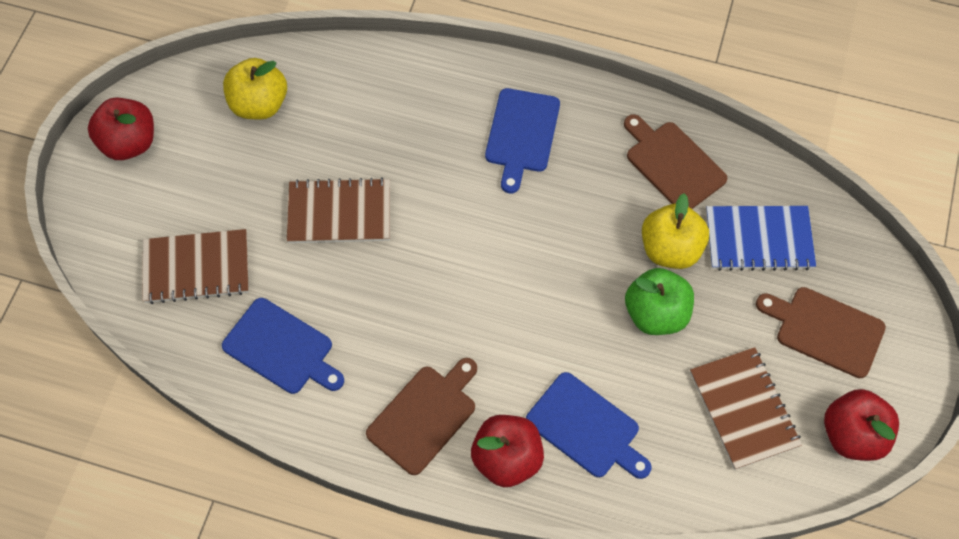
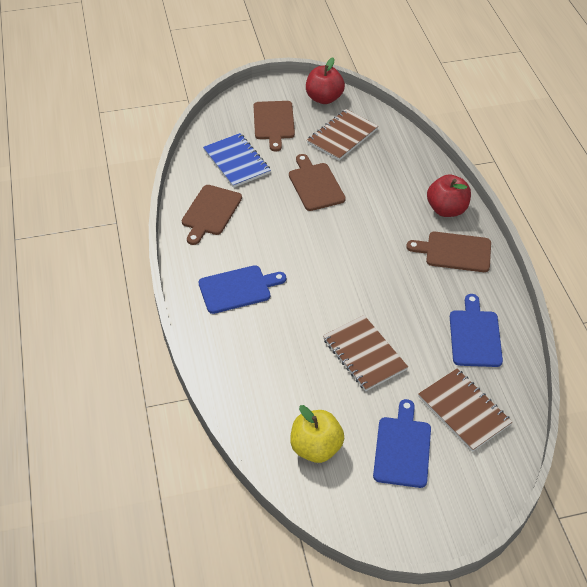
camera: 120 degrees left, 15 degrees down
(129, 143) = (408, 515): red apple -> none
(586, 428) = (403, 187): blue cutting board -> blue cutting board (402, 448)
(656, 314) = (315, 185): green apple -> brown cutting board
(670, 249) = (270, 193): yellow apple -> none

